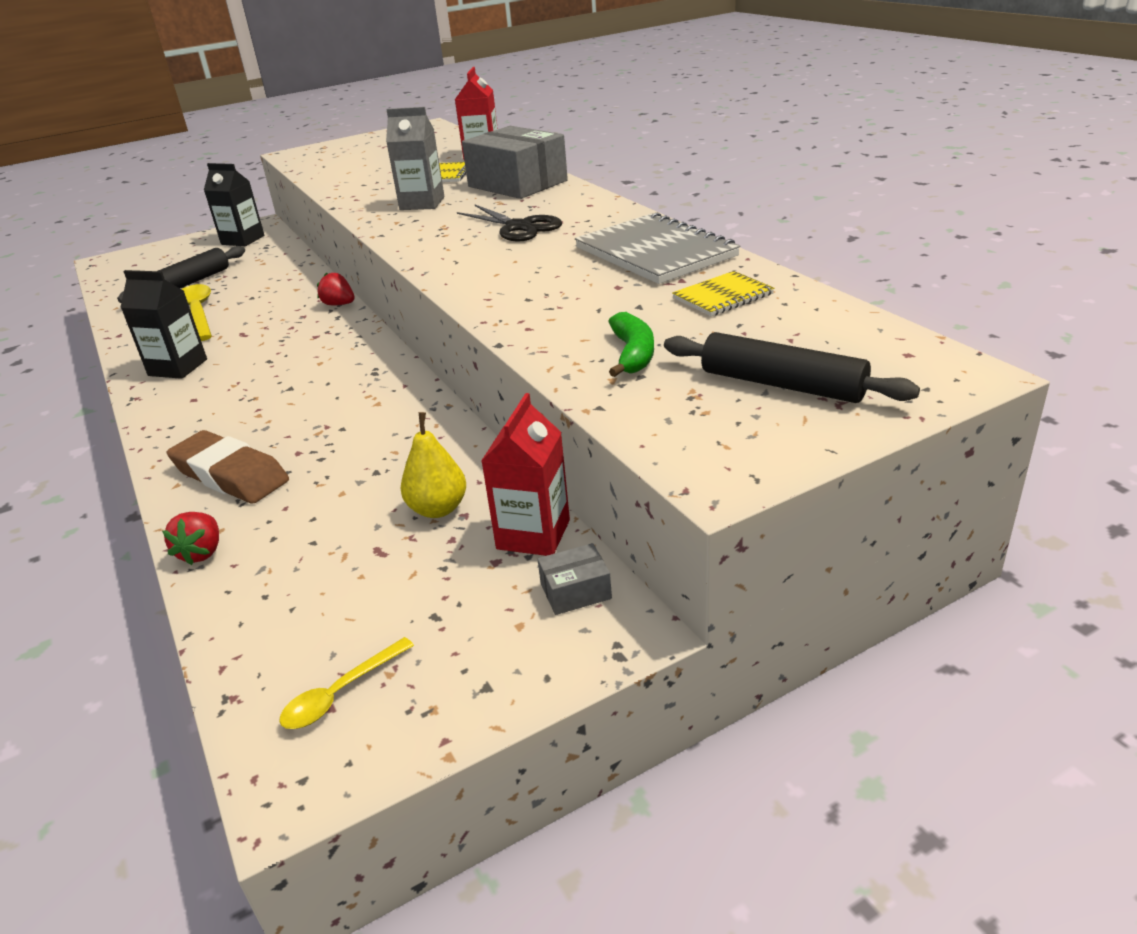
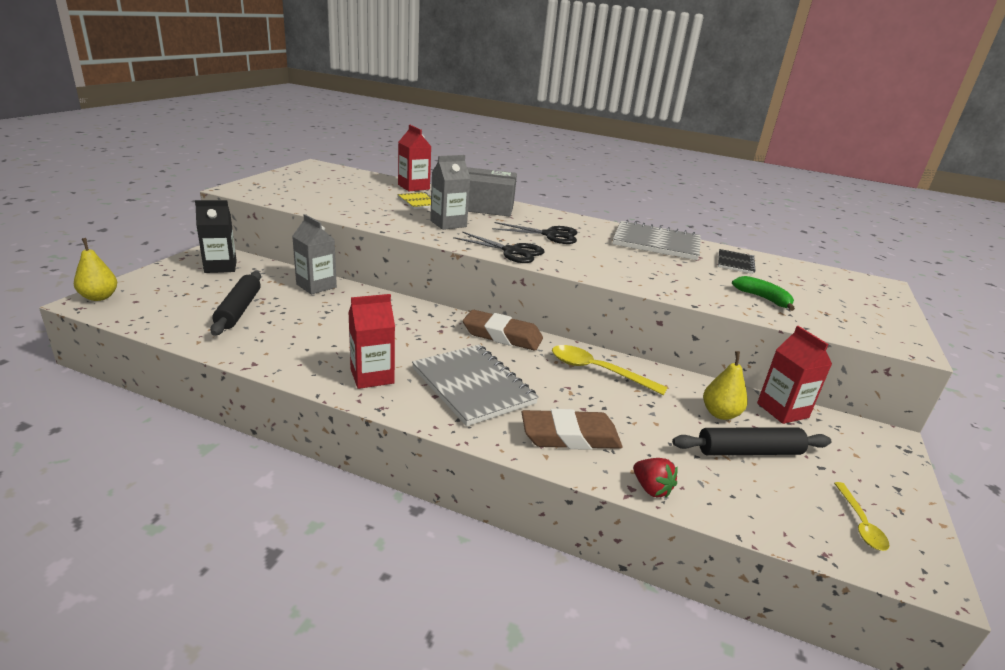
camera: 45 degrees left, 5 degrees down
(117, 257) = (99, 297): none -> yellow pear
(178, 367) = (372, 376): black carton -> red carton
(198, 313) = (301, 331): yellow spoon -> yellow spoon (597, 371)
(240, 399) = (473, 386): none -> grey notebook
(287, 269) = (316, 286): none -> grey carton
(339, 304) = (414, 305): red strawberry -> none
(365, 354) = (502, 335): none -> brown eraser
(421, 244) = (512, 251): none -> black scissors
(575, 591) = (845, 430): grey box -> none
(723, 296) = (735, 263): yellow notebook -> black notebook
(781, 385) = (843, 301): black rolling pin -> black rolling pin (749, 452)

